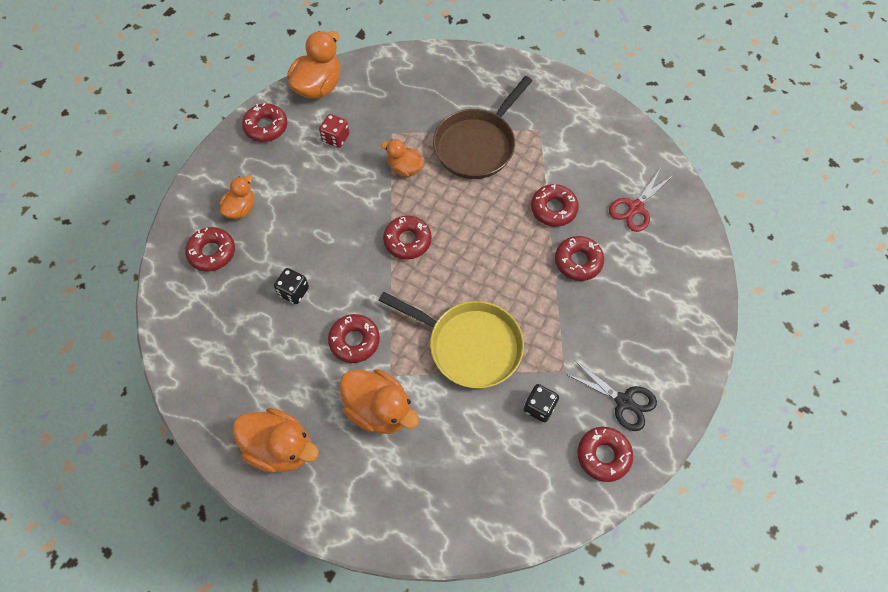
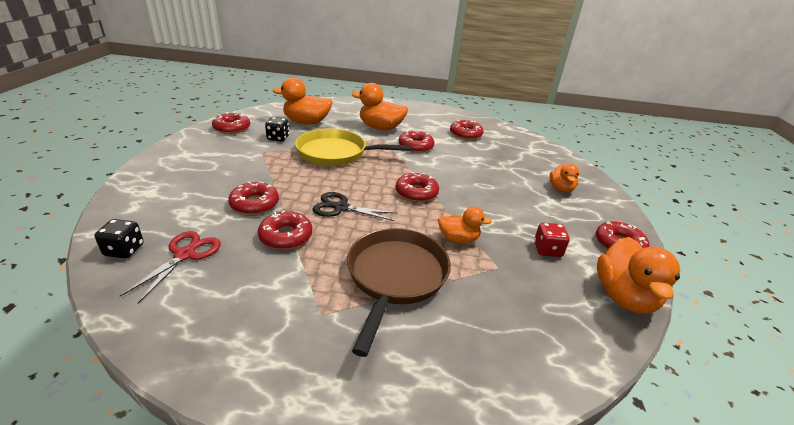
camera: 155 degrees right, 30 degrees down
(212, 252) = (548, 166): red donut -> red donut (465, 134)
(280, 448) = (424, 114): orange duck -> orange duck (306, 122)
(293, 291) = (475, 158): black dice -> black dice (124, 250)
(623, 401) = (215, 145): black scissors -> black scissors (341, 207)

